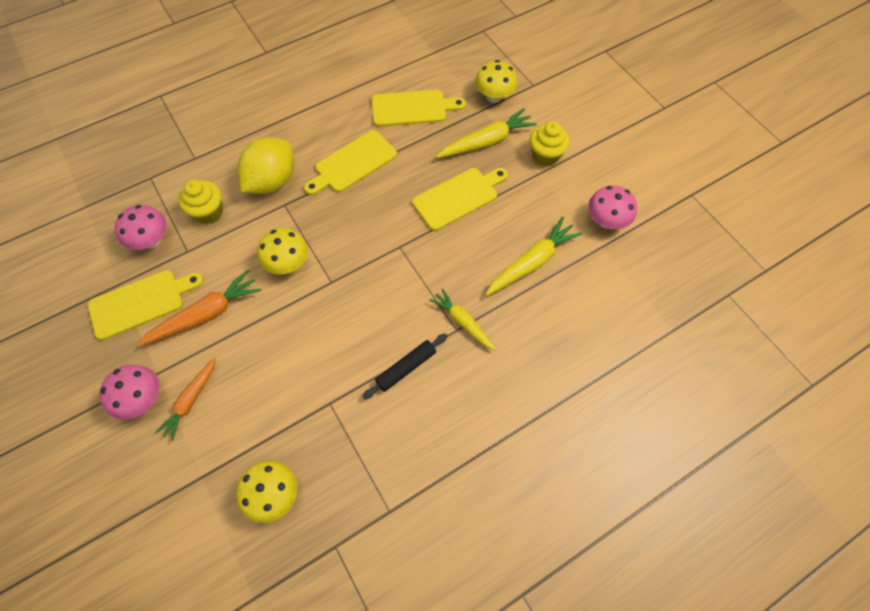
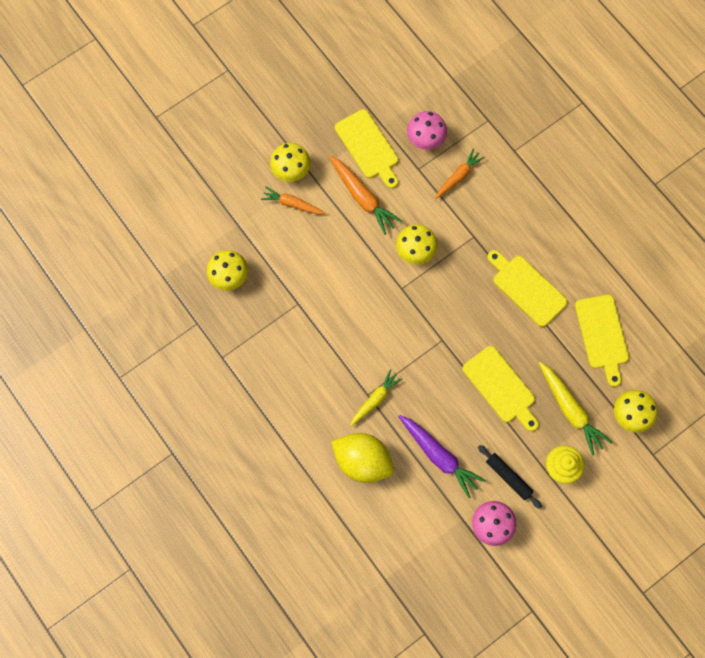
camera: 85 degrees right, 10 degrees up
(142, 399) = (291, 170): pink mushroom -> yellow mushroom
(209, 212) = (458, 176): yellow cupcake -> orange carrot
(272, 181) = (497, 221): yellow lemon -> yellow lemon (362, 461)
(406, 368) = (331, 357): black rolling pin -> black rolling pin (508, 477)
(532, 262) = (439, 456): yellow carrot -> purple carrot

